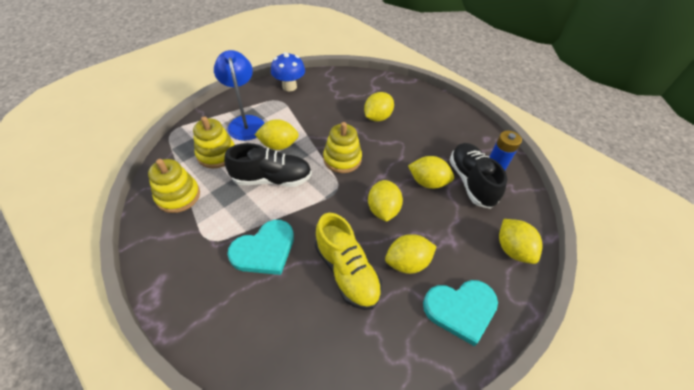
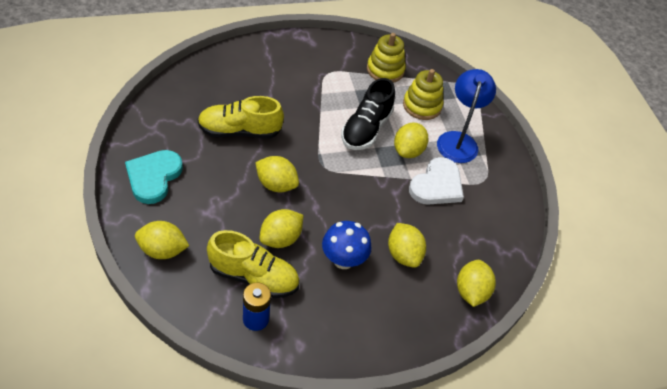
camera: 115 degrees right, 0 degrees up
(245, 122) = (458, 140): blue lamp -> blue lamp turned 90 degrees counterclockwise
(264, 250) = (295, 96): turquoise heart -> none
(289, 86) = (506, 201): blue mushroom -> blue mushroom (343, 260)
(302, 120) = (437, 185): none -> white heart
(342, 159) = (358, 188): yellow stacking toy -> none
(407, 262) = (215, 170): yellow lemon -> yellow lemon (471, 292)
(471, 182) = (253, 277): black shoe -> yellow shoe

